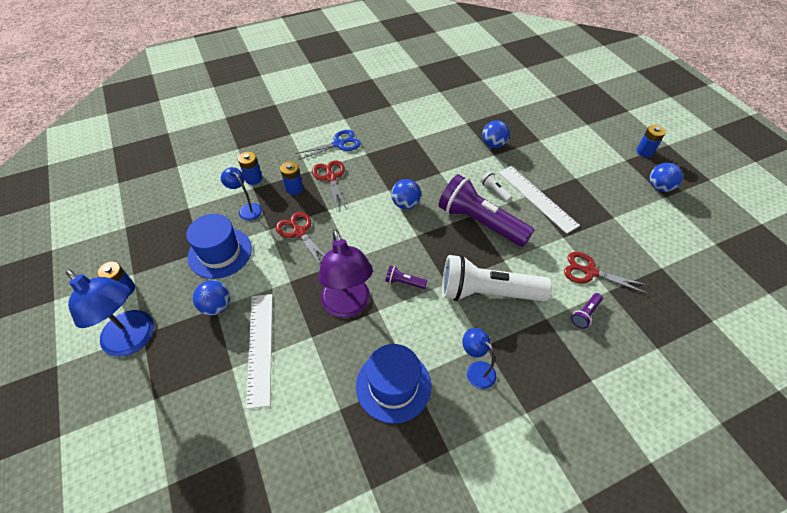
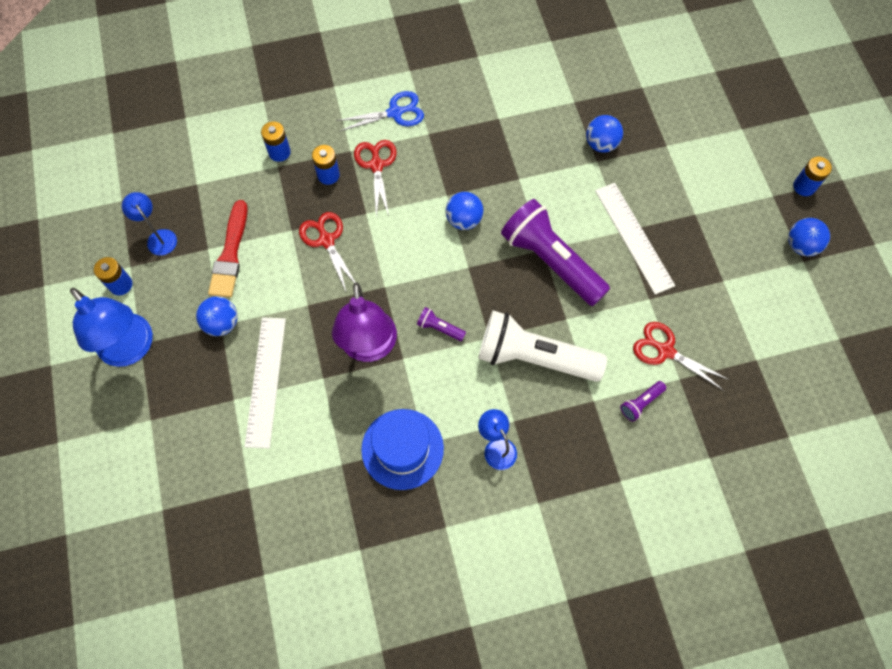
camera: 10 degrees right, 15 degrees up
(220, 253) = (230, 254): blue hat -> red brush
(247, 209) = (267, 197): blue lamp -> blue lamp (158, 237)
(494, 191) = (582, 218): white flashlight -> none

